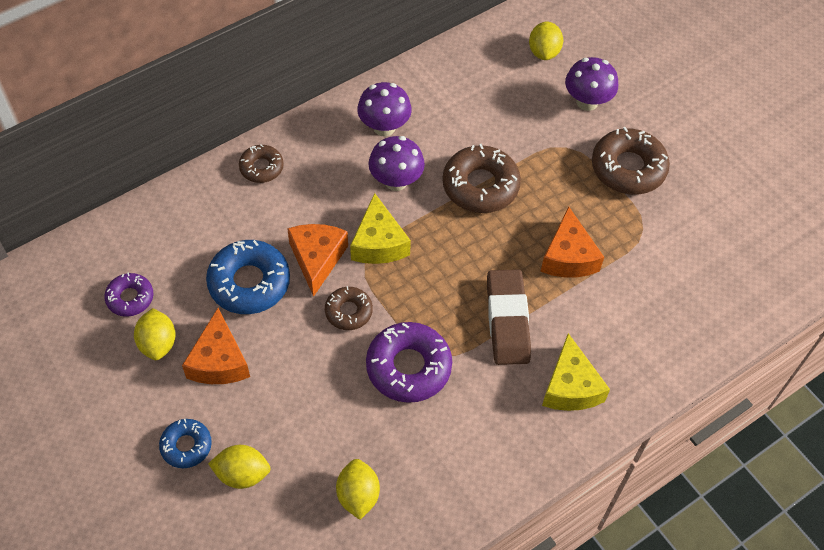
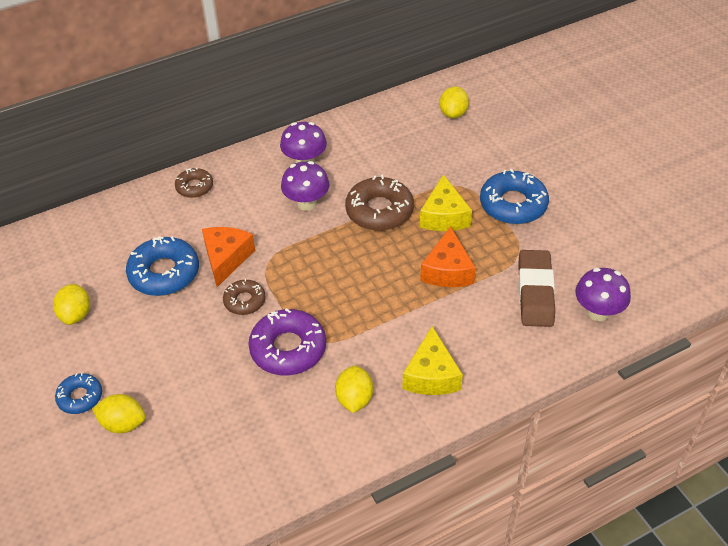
camera: 10 degrees right, 10 degrees down
(130, 298) = (61, 278): purple donut -> none
(219, 361) = (124, 332): orange cheese -> none
(358, 495) = (221, 450): yellow lemon -> yellow lemon (354, 399)
(378, 243) = (282, 249): yellow cheese -> yellow cheese (444, 216)
(507, 320) = (383, 317): brown eraser -> brown eraser (535, 292)
(587, 102) = (484, 152): purple mushroom -> purple mushroom (598, 312)
(628, 168) = (513, 204): brown donut -> blue donut

